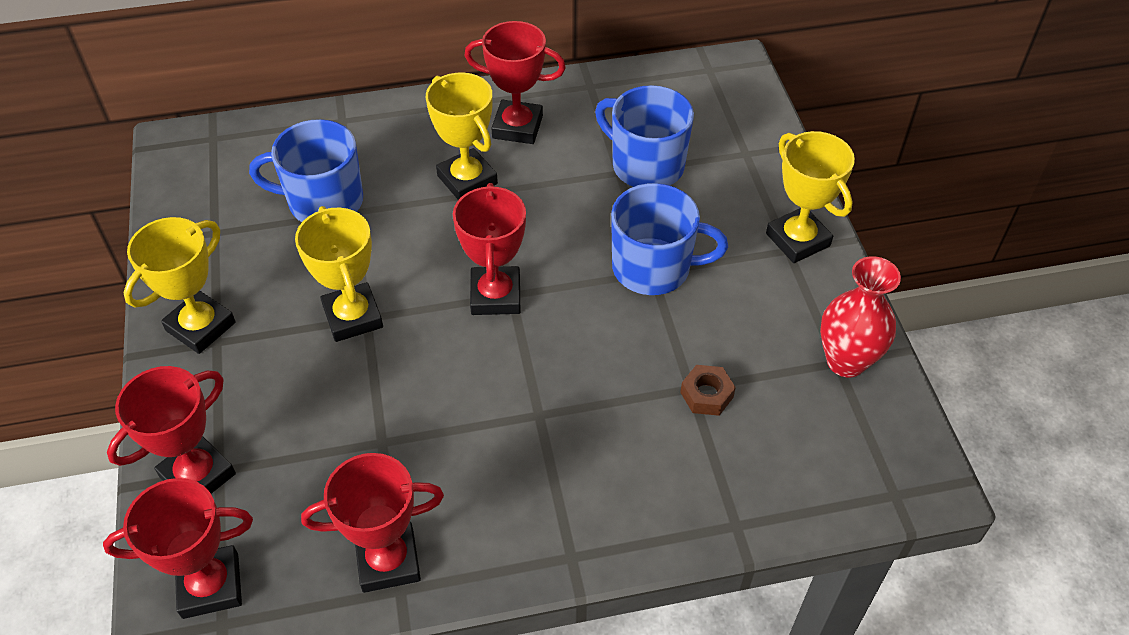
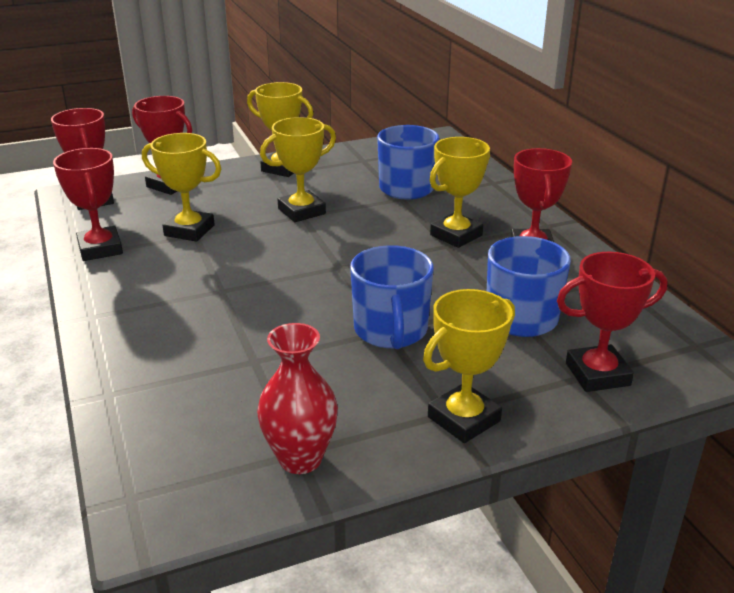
camera: 80 degrees right, 20 degrees down
(366, 448) = (189, 230): none -> yellow trophy
(495, 295) = (336, 260): red trophy -> red trophy (597, 374)
(706, 395) = (247, 370): brown nut -> none

